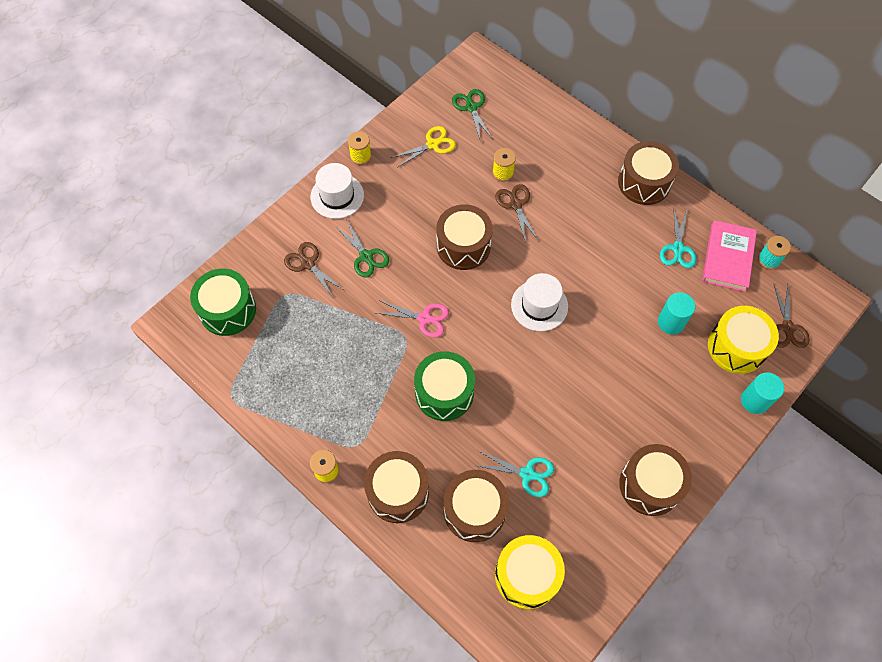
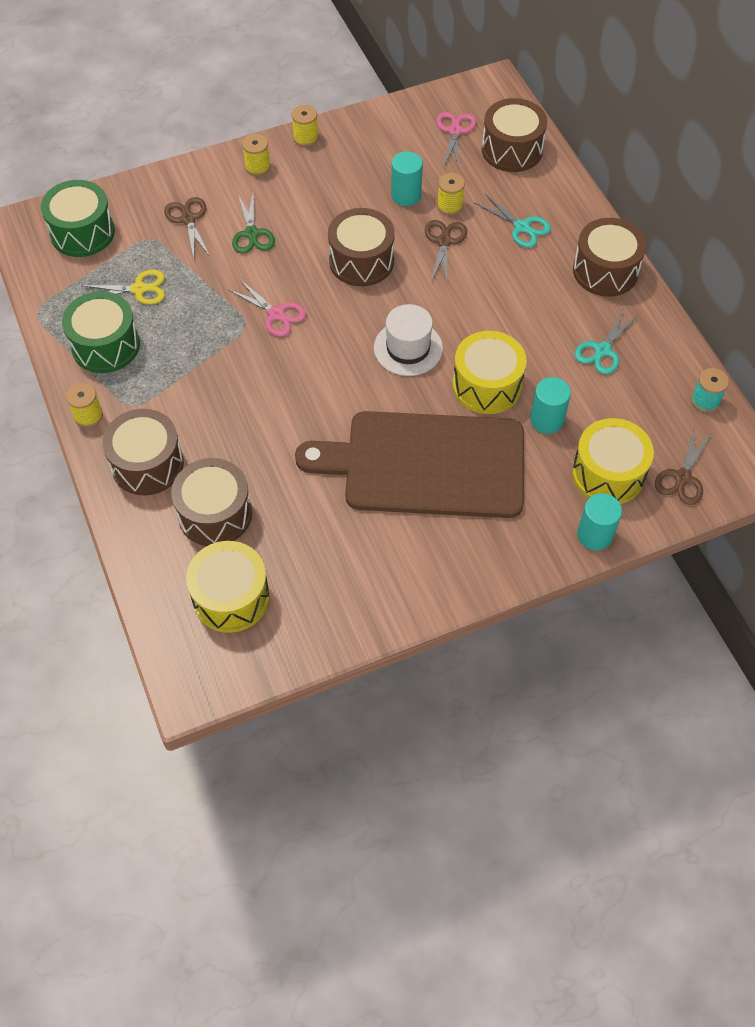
camera: 25 degrees right, 5 degrees down
(337, 196) = (257, 167): white hat -> yellow spool
(433, 144) = (390, 152): yellow scissors -> yellow scissors (139, 289)
(444, 393) = (253, 392): green drum -> green drum (105, 345)
(465, 176) = (406, 195): none -> turquoise cylinder
(471, 107) = (455, 131): green scissors -> pink scissors
(527, 474) = (292, 503): turquoise scissors -> turquoise scissors (522, 227)
(606, 397) = (426, 465): none -> brown cutting board
(613, 312) = (487, 385): none -> yellow drum
(650, 485) = (420, 568): brown drum -> brown drum (512, 150)
(727, 257) = (656, 381): pink book -> none

